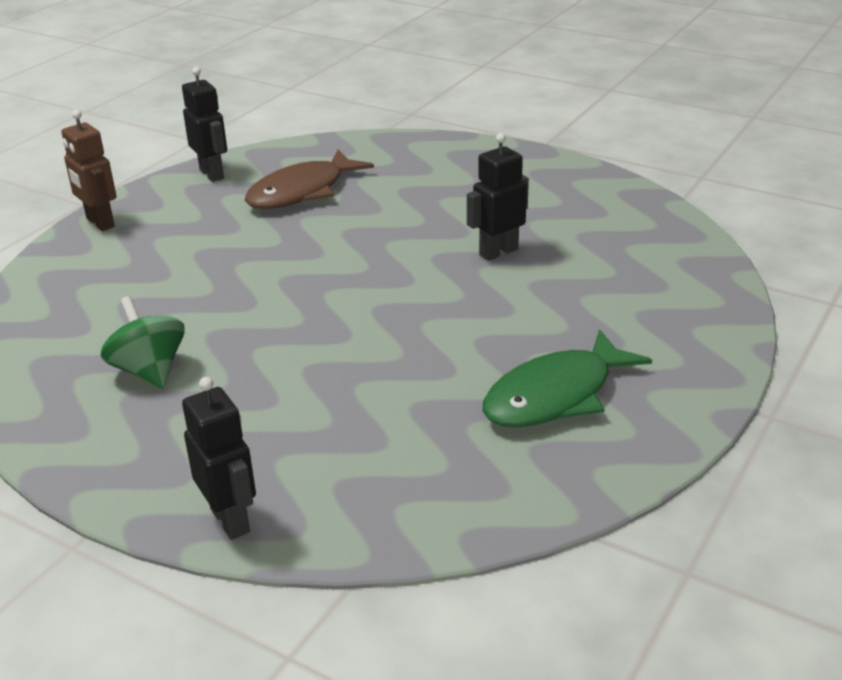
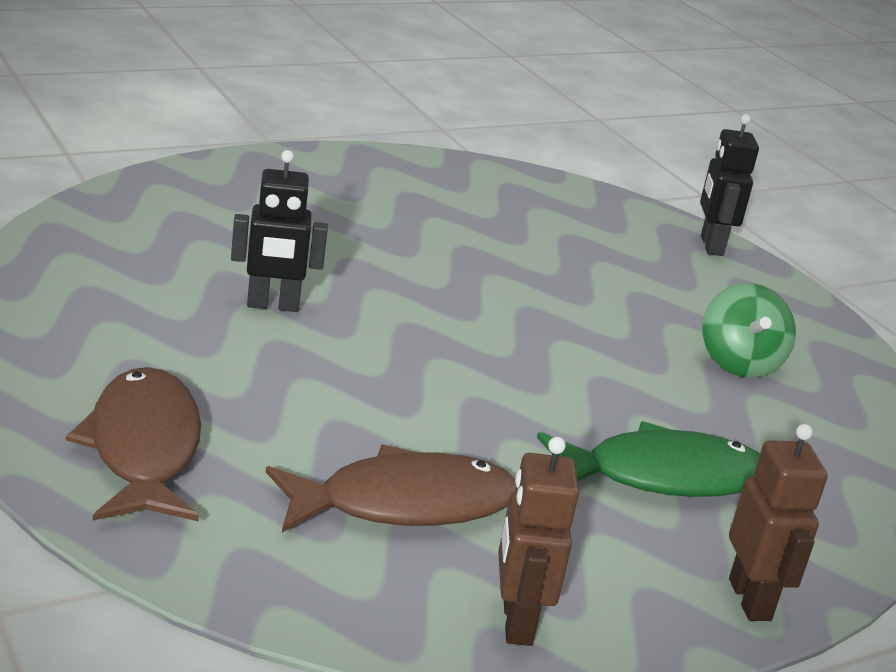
camera: 155 degrees left, 5 degrees down
(212, 174) = (516, 622): black robot -> brown robot
(442, 163) = (143, 448): none -> brown fish
(555, 395) = (401, 201): green fish -> green fish (663, 476)

